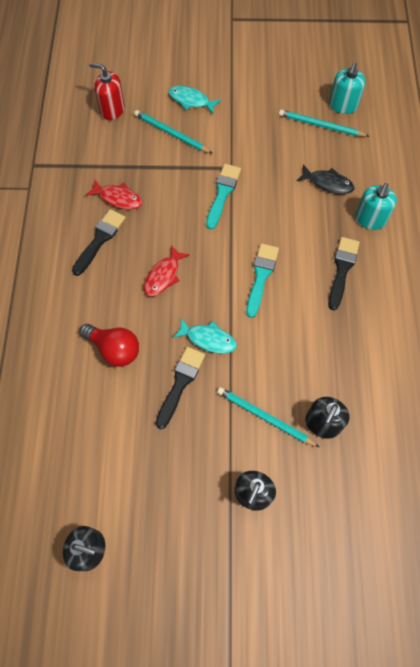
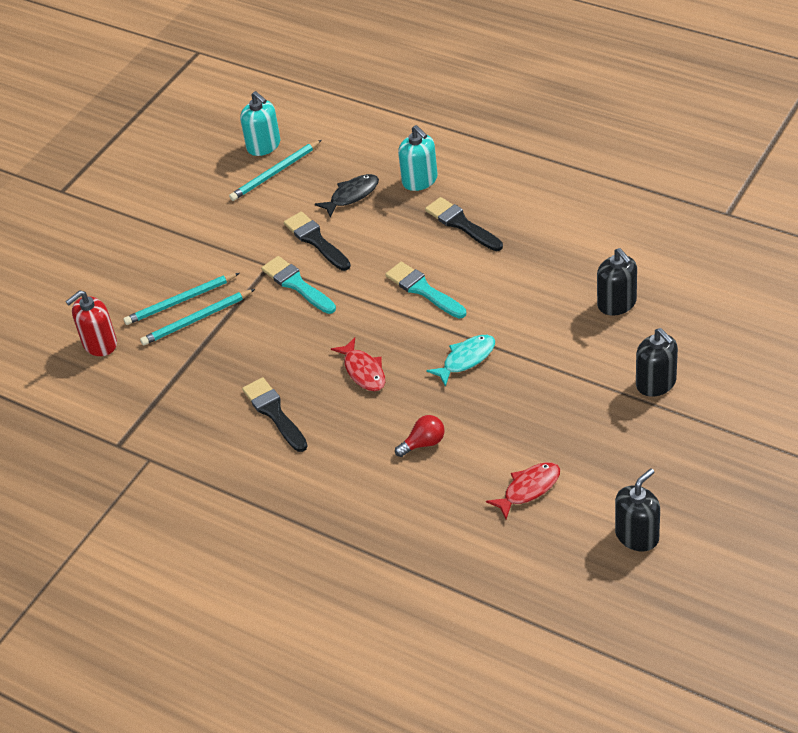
camera: 55 degrees left, 20 degrees down
(114, 349) = (423, 443): red light bulb -> red light bulb, size x0.65
(118, 198) = (231, 378): red fish -> red fish (528, 489)
(180, 383) = (502, 400): black brush -> black brush (316, 240)
(191, 100) = (148, 268): turquoise fish -> none
(265, 417) = (583, 345): turquoise pencil -> turquoise pencil (196, 320)

